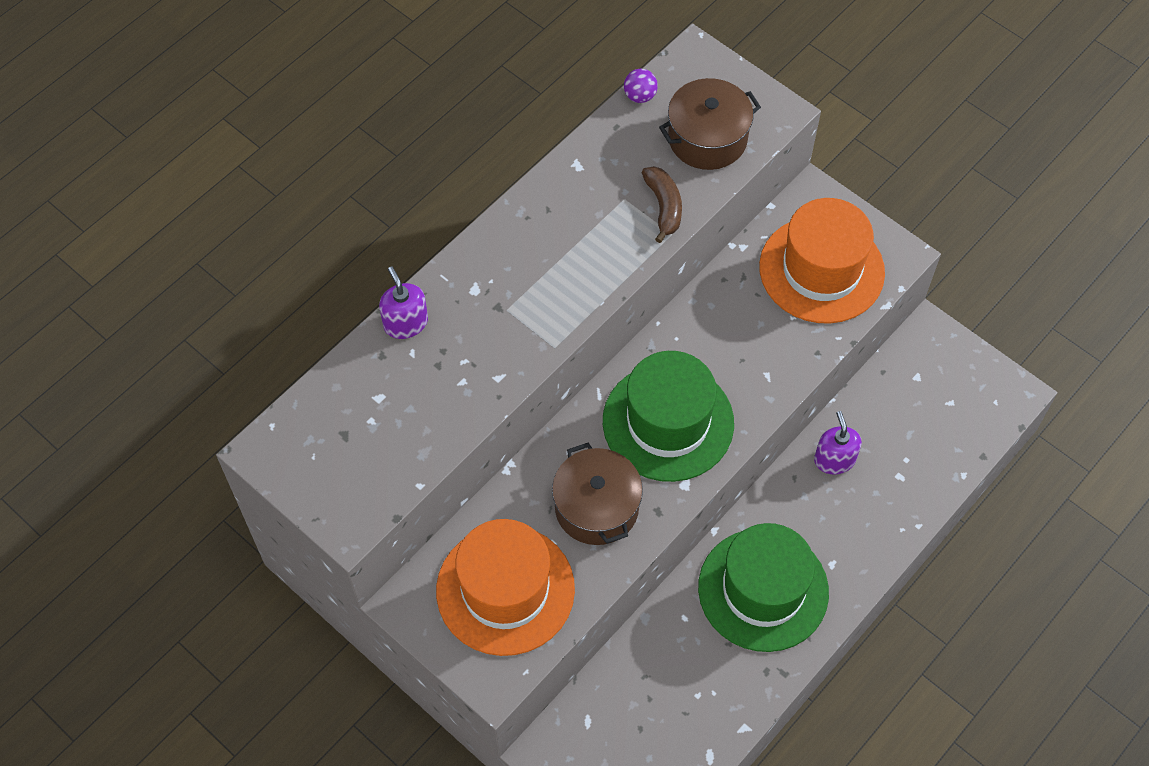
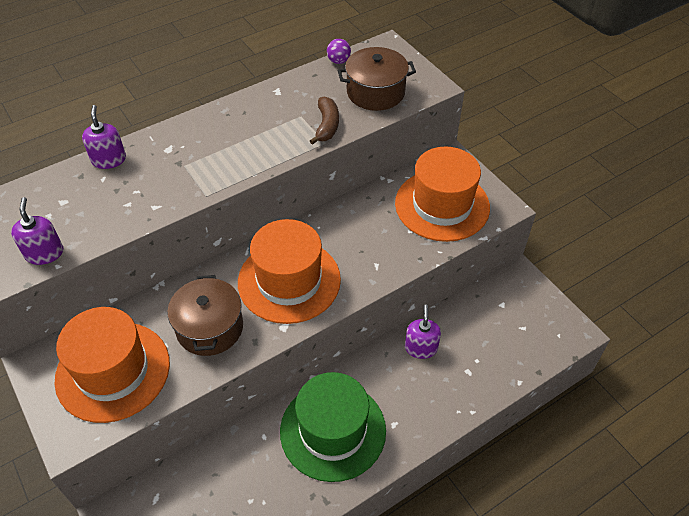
camera: 15 degrees right, 10 degrees down
(395, 473) = (44, 253): none -> purple soap dispenser
(668, 422) = (289, 281): green hat -> orange hat

